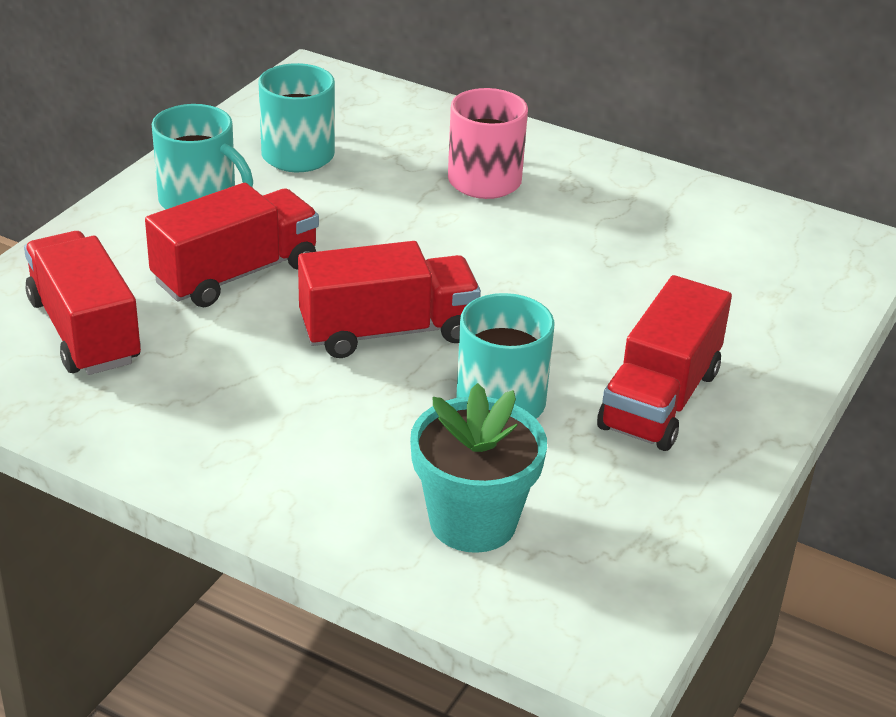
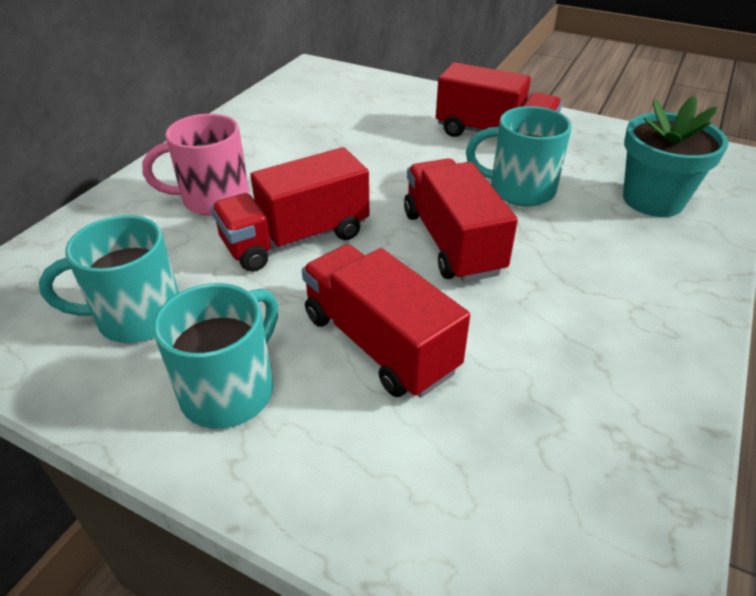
camera: 90 degrees left, 5 degrees up
(84, 331) = (514, 461): red truck -> red truck (295, 238)

